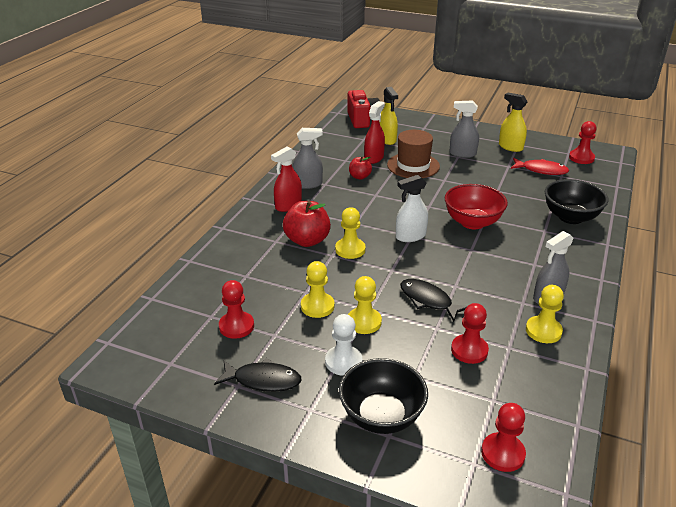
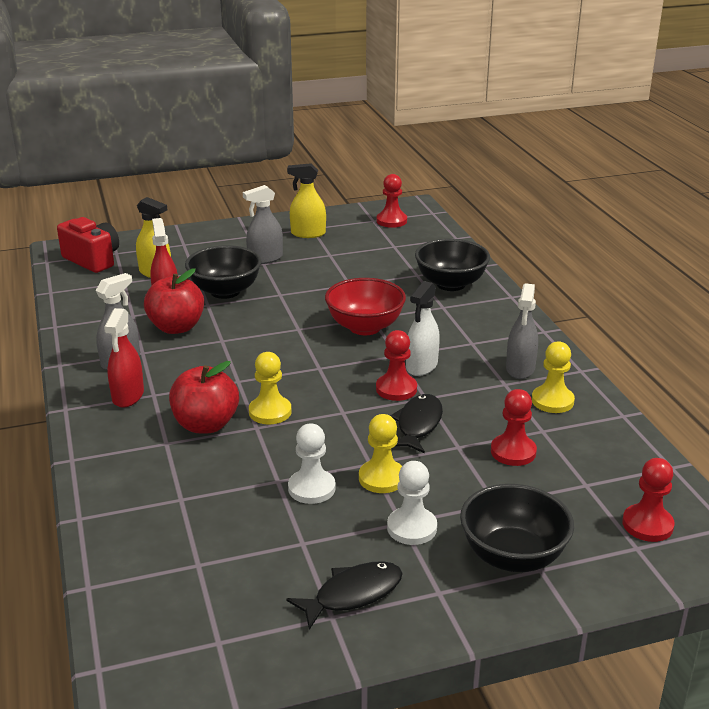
camera: 40 degrees left, 5 degrees down
(236, 326) = (246, 558): red pawn -> red pawn (396, 389)
(317, 306) = (311, 488): yellow pawn -> white pawn
(359, 177) = (176, 327): red apple -> red apple, size x1.76
(410, 236) = (318, 368): white spray bottle -> white spray bottle (421, 366)
(413, 165) = (225, 291): brown hat -> black bowl
(428, 300) = (418, 424): black fish -> black fish turned 105 degrees clockwise
(541, 170) = (368, 247): red fish -> none

